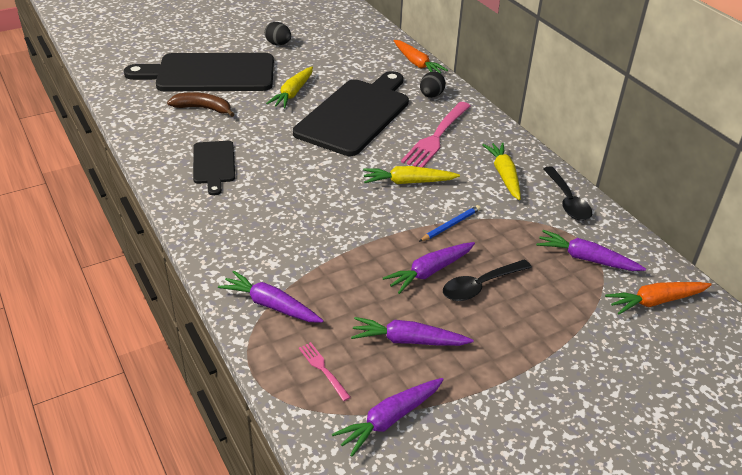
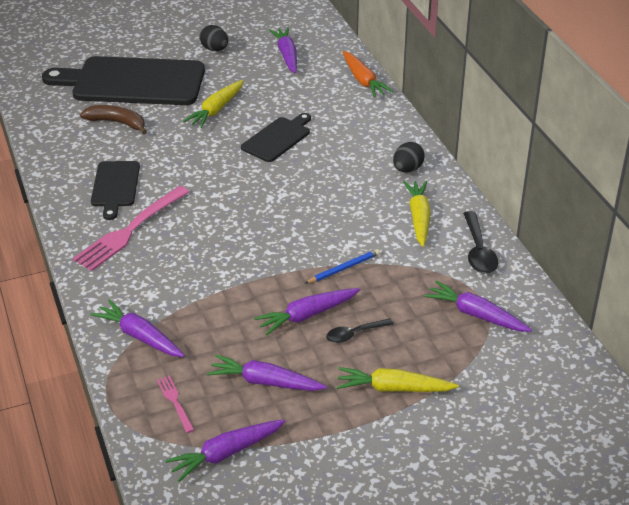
camera: 10 degrees right, 0 degrees up
(344, 46) = (287, 55): none -> purple carrot
(355, 114) = (277, 138): black cutting board -> black cutting board, size x0.51
(408, 182) = (313, 219): yellow carrot -> yellow carrot (393, 388)
(431, 96) = (367, 120): black egg -> black egg (407, 169)
(436, 137) = (359, 169): pink fork -> pink fork (130, 230)
(480, 286) = (354, 334): black spoon -> black spoon, size x0.66
(655, 301) = (533, 364): orange carrot -> none

